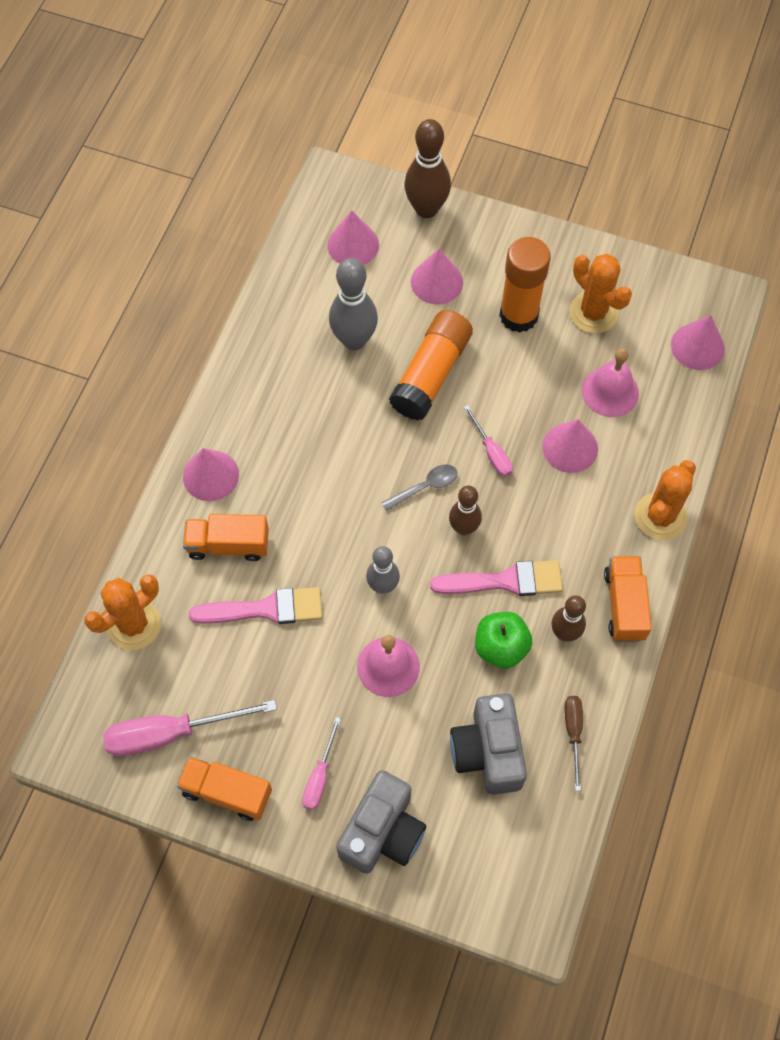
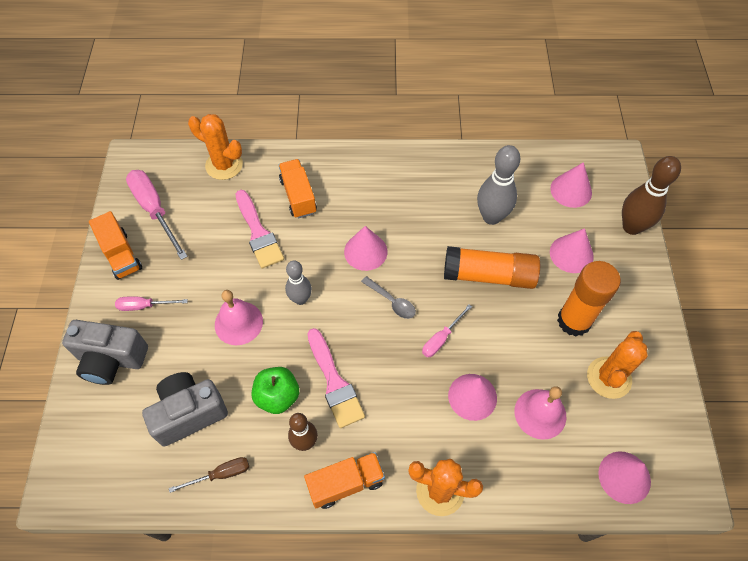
camera: 70 degrees right, 5 degrees down
(211, 475) = (345, 169): pink cone -> pink cone (365, 251)
(227, 792) = (121, 255): orange truck -> orange truck turned 150 degrees clockwise
(463, 528) = (368, 339): brown bowling pin -> none

